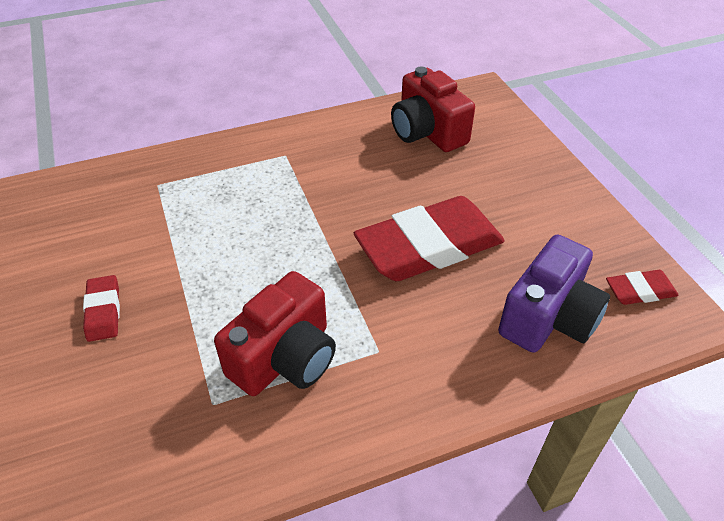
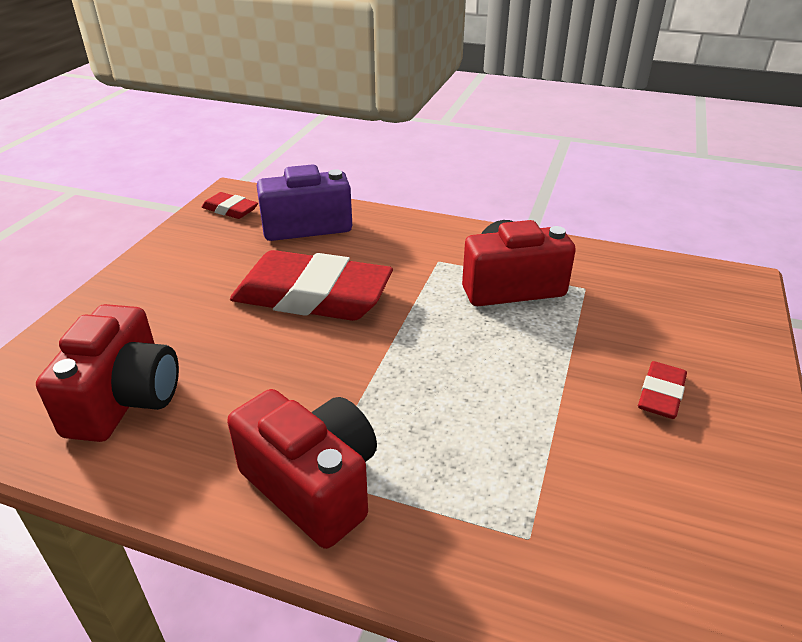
camera: 140 degrees left, 10 degrees down
(282, 151) = (313, 485): none -> red camera

